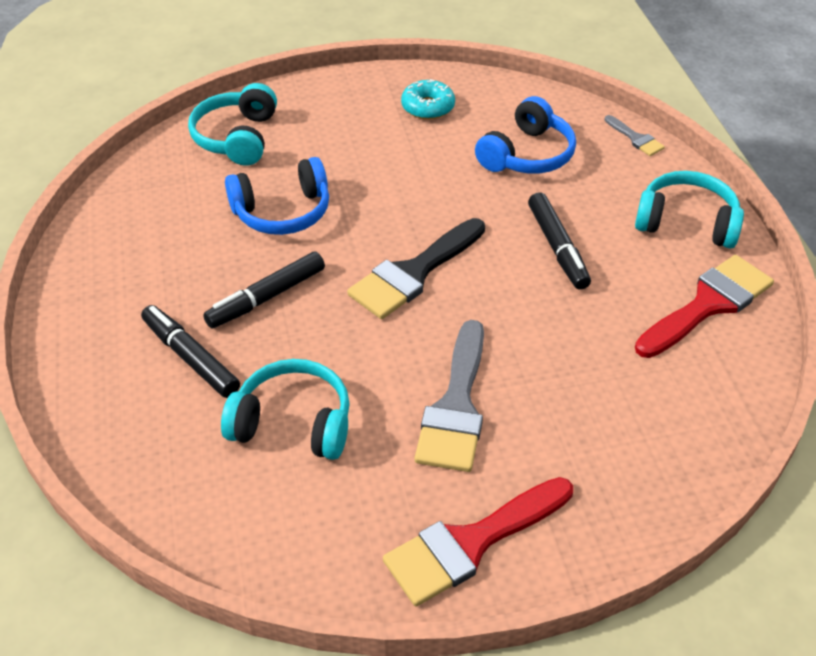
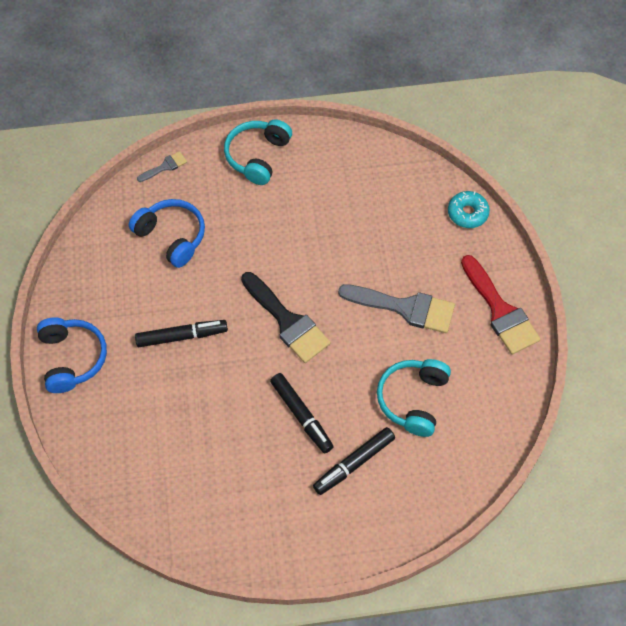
camera: 85 degrees left, 15 degrees up
(237, 138) = (114, 439): turquoise headphones -> none
(282, 212) = (212, 404): blue headphones -> blue headphones (72, 358)
(428, 107) = (100, 296): turquoise donut -> turquoise donut (467, 213)
(557, 247) = (272, 233): black marker -> black marker (182, 336)
(708, 304) = (332, 162): red brush -> none

